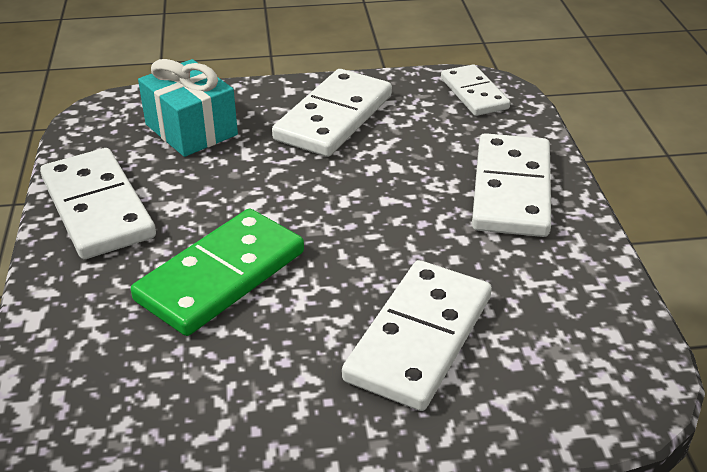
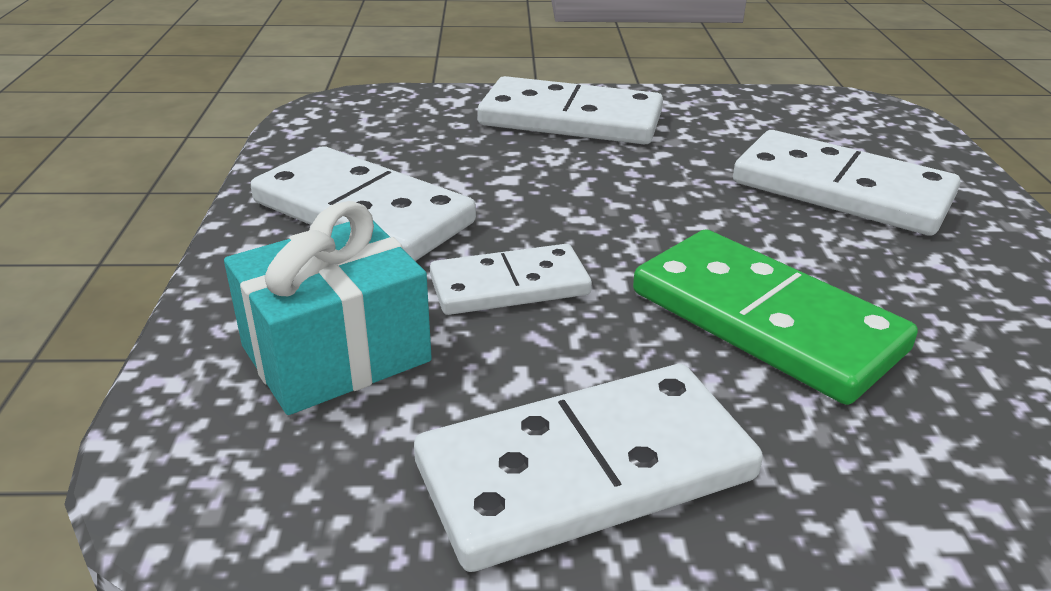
camera: 85 degrees left, 5 degrees down
(474, 94) = (351, 116): white domino -> white domino (509, 286)

